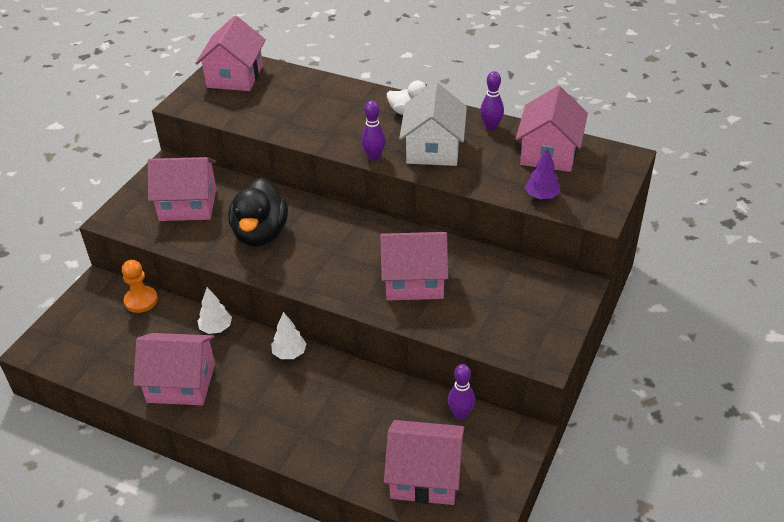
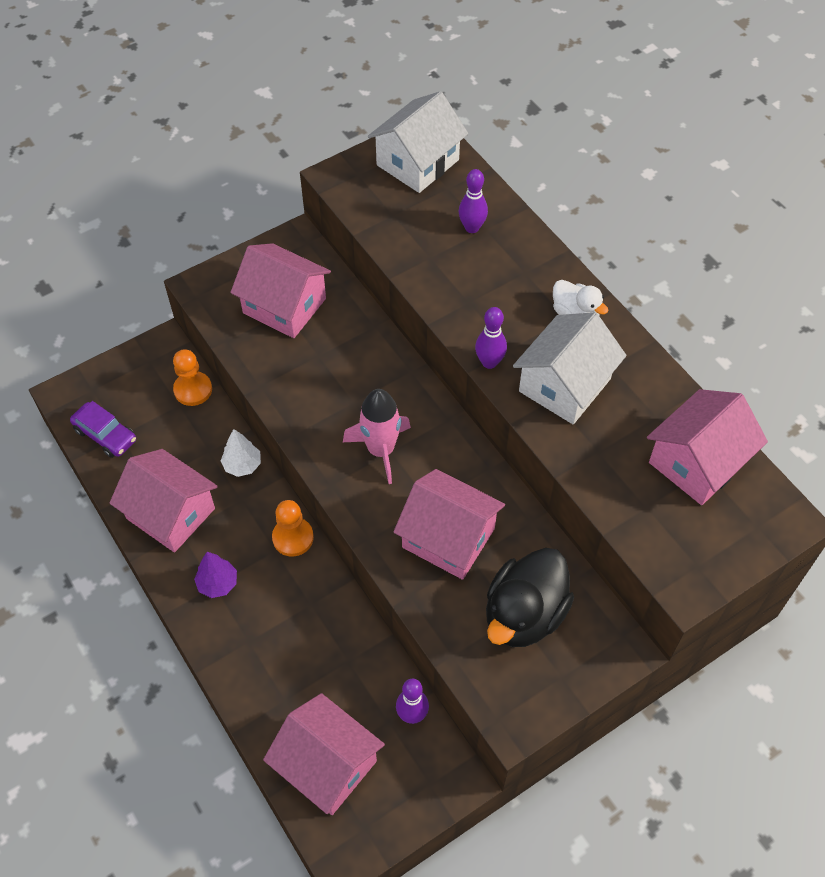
camera: 30 degrees right, 15 degrees up
(88, 358) = (105, 435): none -> purple car
(235, 76) = (417, 162): pink house -> white house
(260, 234) = (332, 385): black duck -> black duck (524, 614)
(289, 353) = (293, 538): white tree -> orange pawn
(326, 254) = (381, 450): none -> pink rocket
(491, 127) = (656, 386): purple bowling pin -> purple bowling pin (472, 228)
(541, 196) = (639, 523): purple tree -> purple tree (217, 583)

